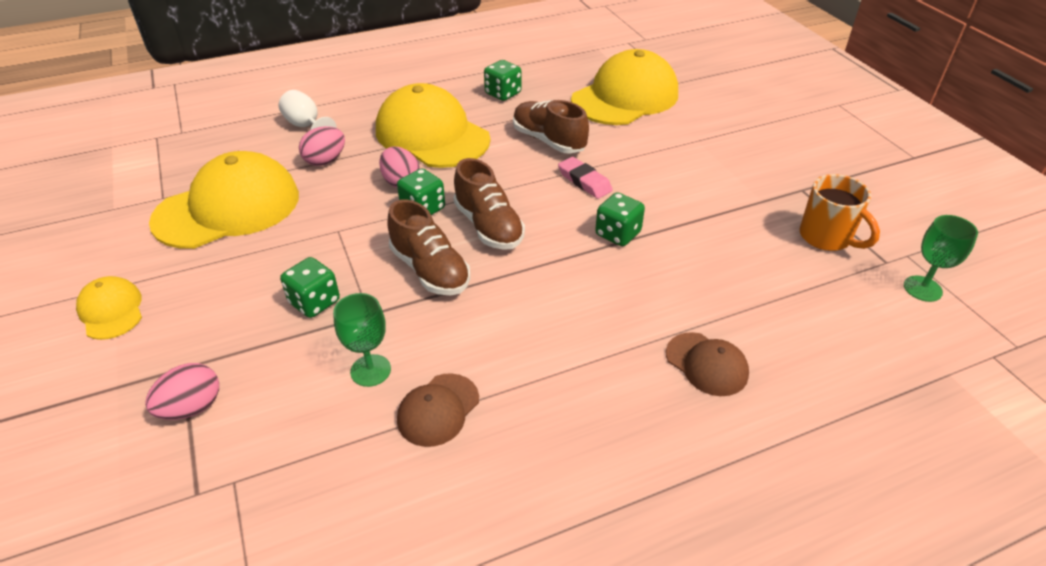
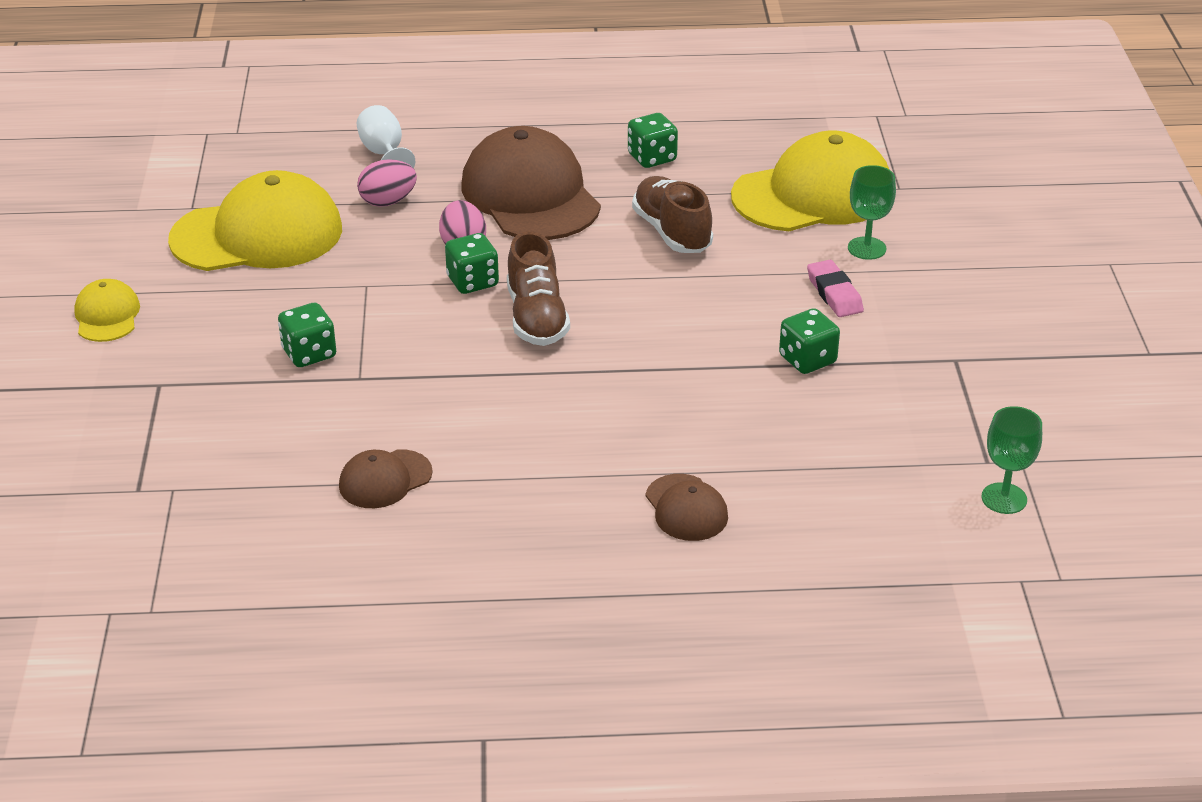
camera: 20 degrees right, 5 degrees down
(192, 407) = (156, 421): pink egg -> none
(370, 370) = (336, 430): green goblet -> green goblet (866, 248)
(430, 270) = (445, 349): brown shoe -> none
(432, 135) = (530, 195): yellow cap -> brown cap
(584, 181) = (683, 291): pink eraser -> pink eraser (834, 293)
(618, 234) = (682, 359): green dice -> green dice (807, 360)
(827, 238) = (936, 420): orange mug -> none

